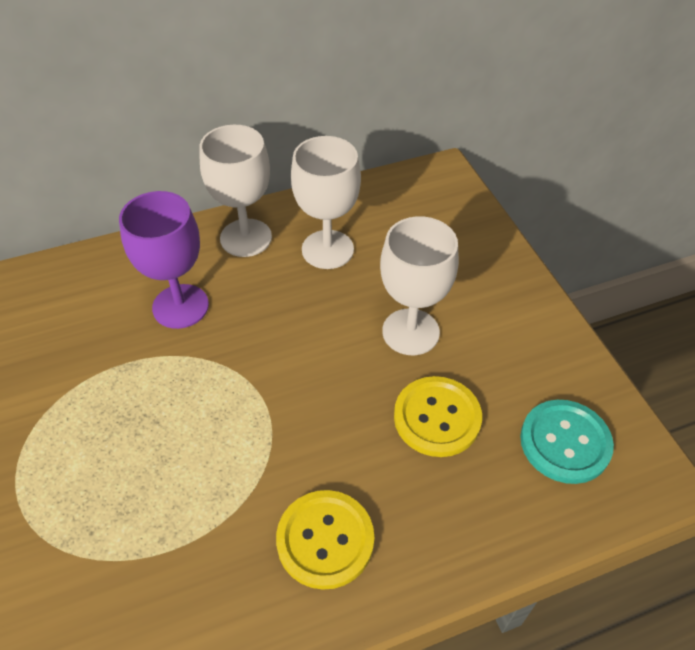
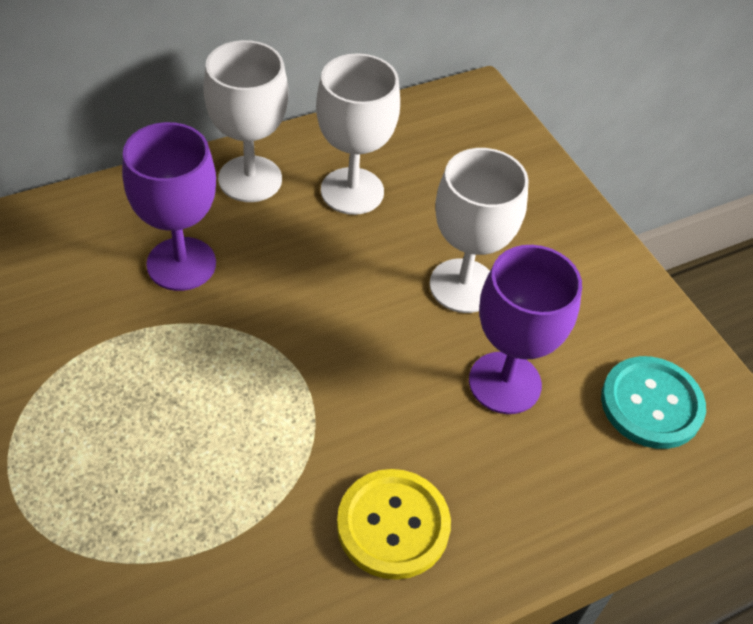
camera: 10 degrees left, 0 degrees up
(437, 418) = (504, 383): yellow button -> purple goblet

